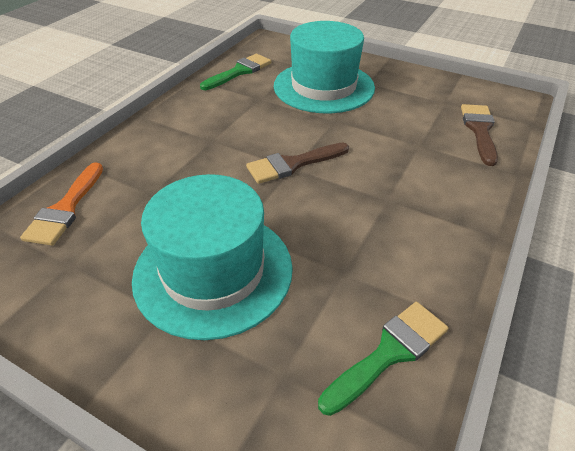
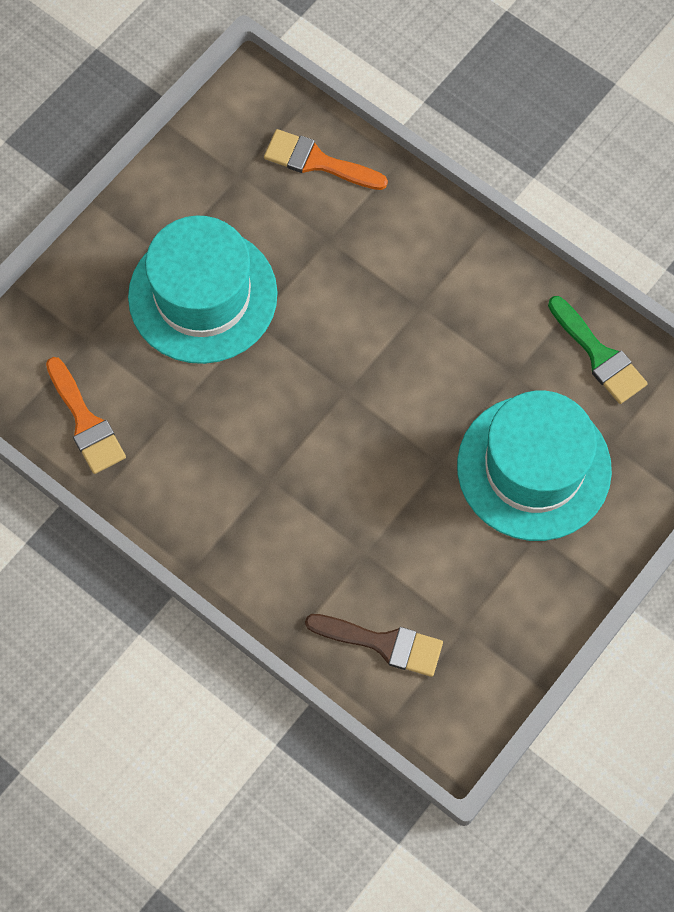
camera: 100 degrees right, 25 degrees up
(293, 164) = (351, 391): brown brush -> none
(389, 353) = (85, 422): green brush -> orange brush

